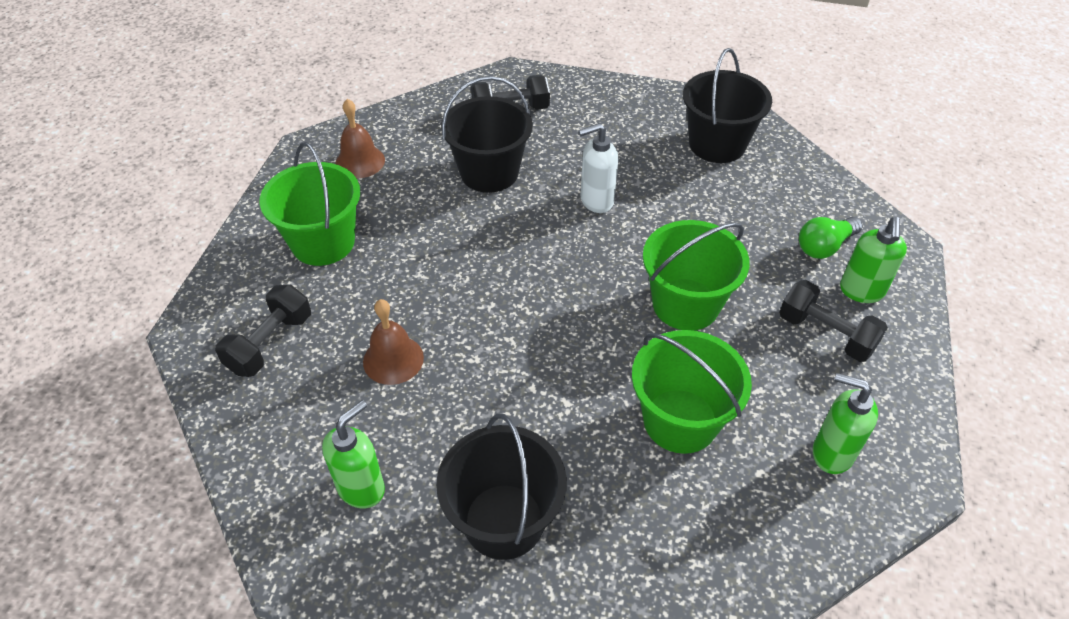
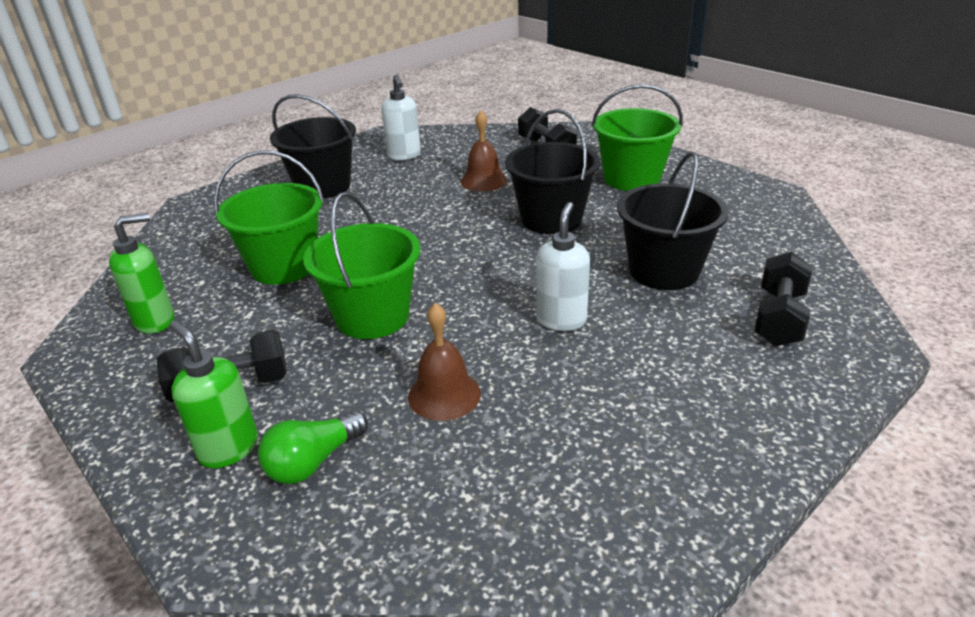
camera: 125 degrees right, 15 degrees down
(360, 161) = (733, 211): brown bell -> brown bell (444, 395)
(361, 488) = (404, 155): green soap dispenser -> white soap dispenser
(717, 144) = (582, 472): black bucket -> black bucket (551, 219)
(824, 246) = (313, 461): green light bulb -> green light bulb turned 135 degrees counterclockwise

